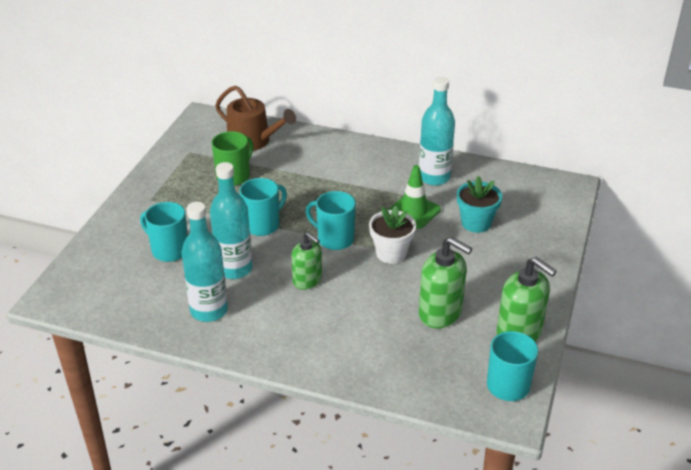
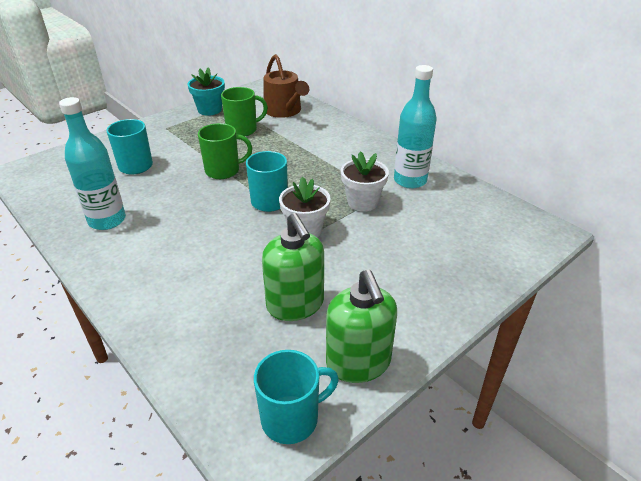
camera: 30 degrees right, 0 degrees up
(234, 269) = (164, 196): turquoise bottle -> none
(262, 225) = (223, 171): turquoise mug -> green mug
(307, 280) = (209, 226): green soap dispenser -> none
(413, 211) = (362, 202): green traffic cone -> white flower pot
(476, 223) = (414, 233): turquoise flower pot -> turquoise flower pot (209, 110)

